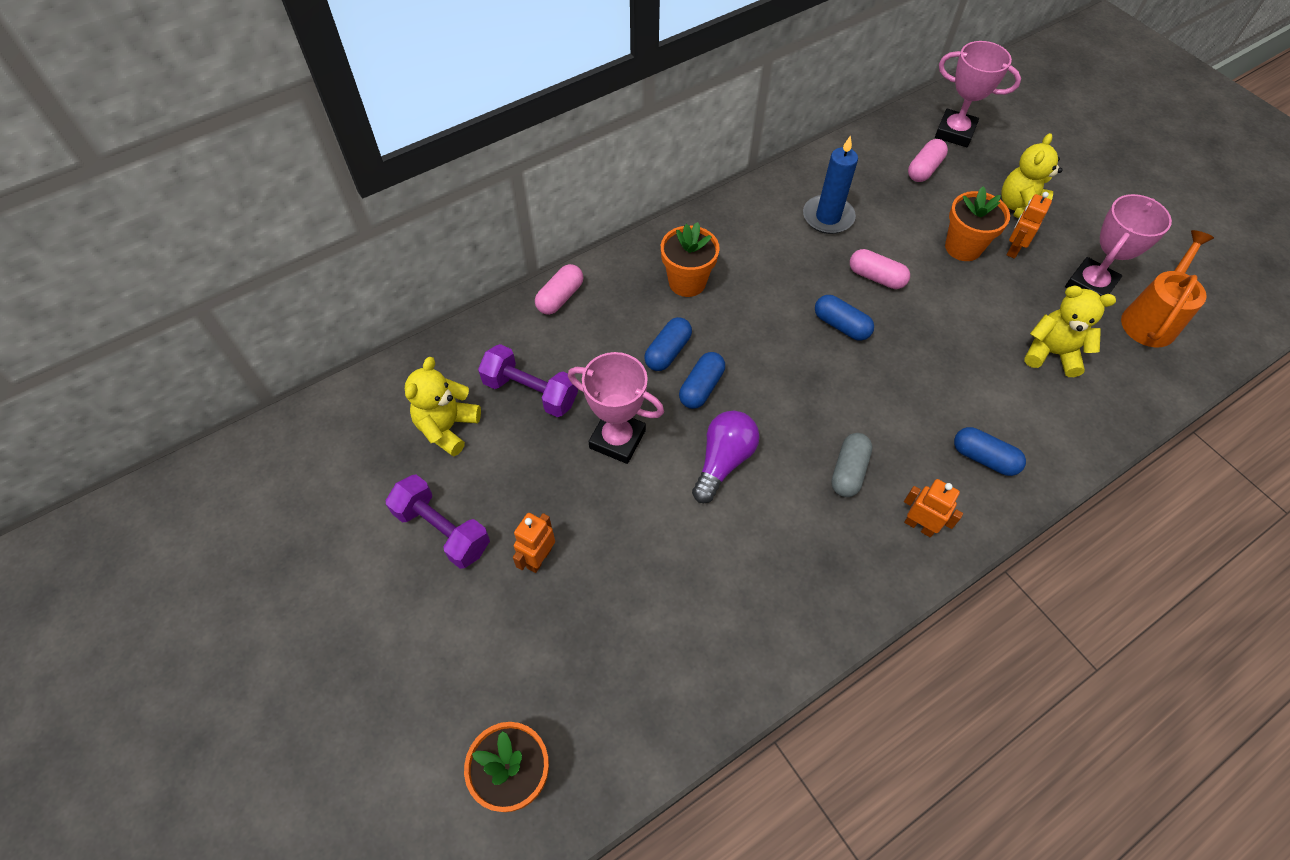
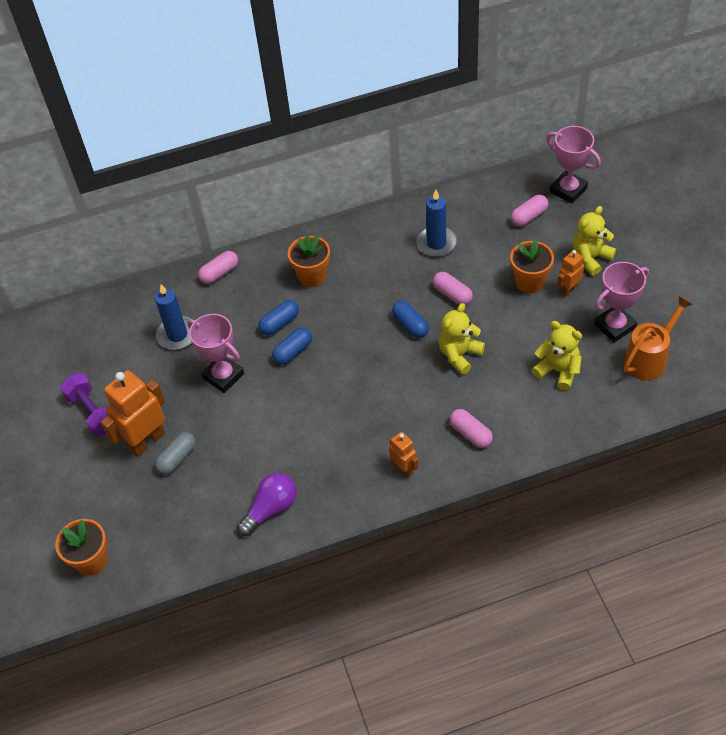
camera: 20 degrees right, 5 degrees down
(447, 427) = (116, 349): yellow teddy bear -> yellow teddy bear (459, 355)
(531, 392) = (177, 335): purple dumbbell -> blue candle
(538, 558) = (146, 441): orange robot -> orange robot, size x1.88
(723, 461) = (288, 403): purple light bulb -> purple light bulb (271, 509)
(848, 471) = (371, 425): grey capsule -> grey capsule (177, 458)
(984, 458) = (470, 433): blue capsule -> pink capsule

